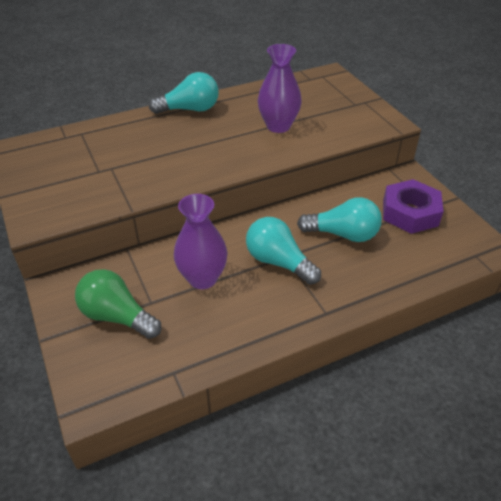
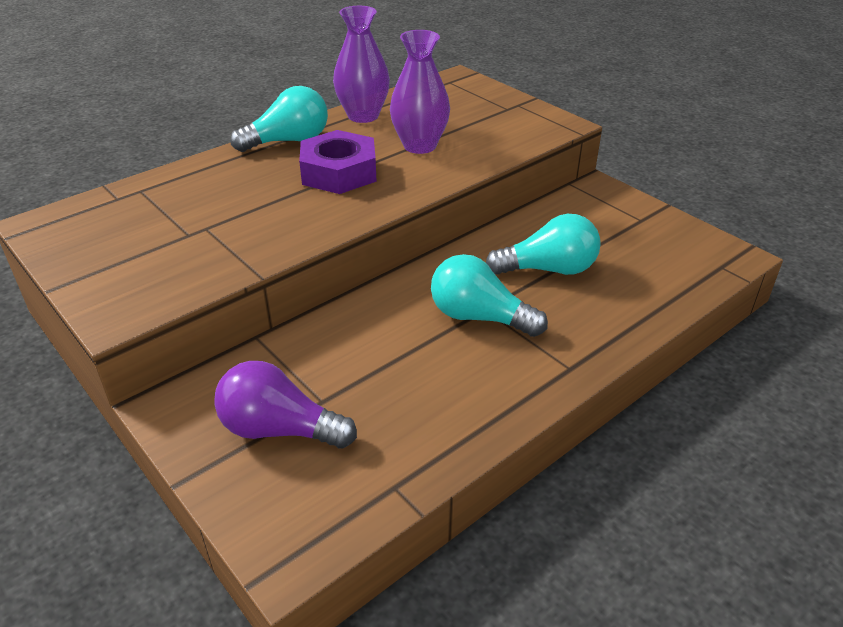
camera: 15 degrees left, 5 degrees down
(117, 316) = (279, 429): green light bulb -> purple light bulb
(202, 278) = (383, 356): purple vase -> purple vase (363, 116)
(410, 213) = (620, 231): purple nut -> purple nut (339, 172)

